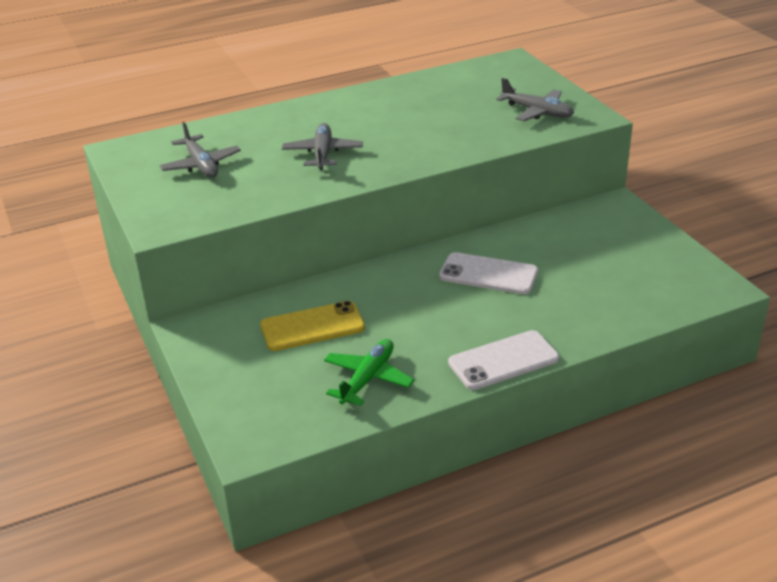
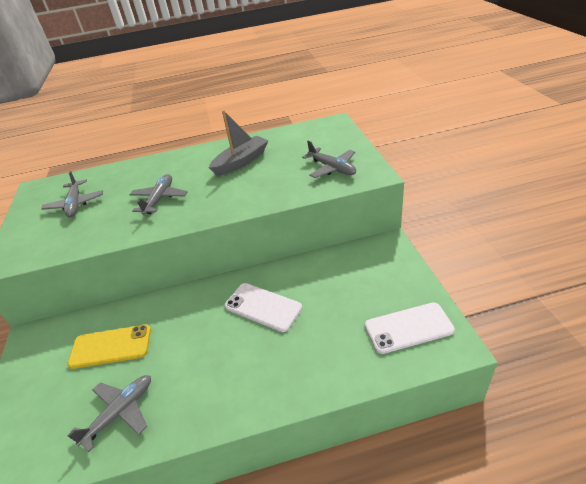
camera: 15 degrees right, 5 degrees up
(368, 378) = (120, 412): green plane -> grey plane
(409, 109) = (241, 162): none -> grey boat
(503, 361) = (234, 409): white phone -> white phone (408, 328)

